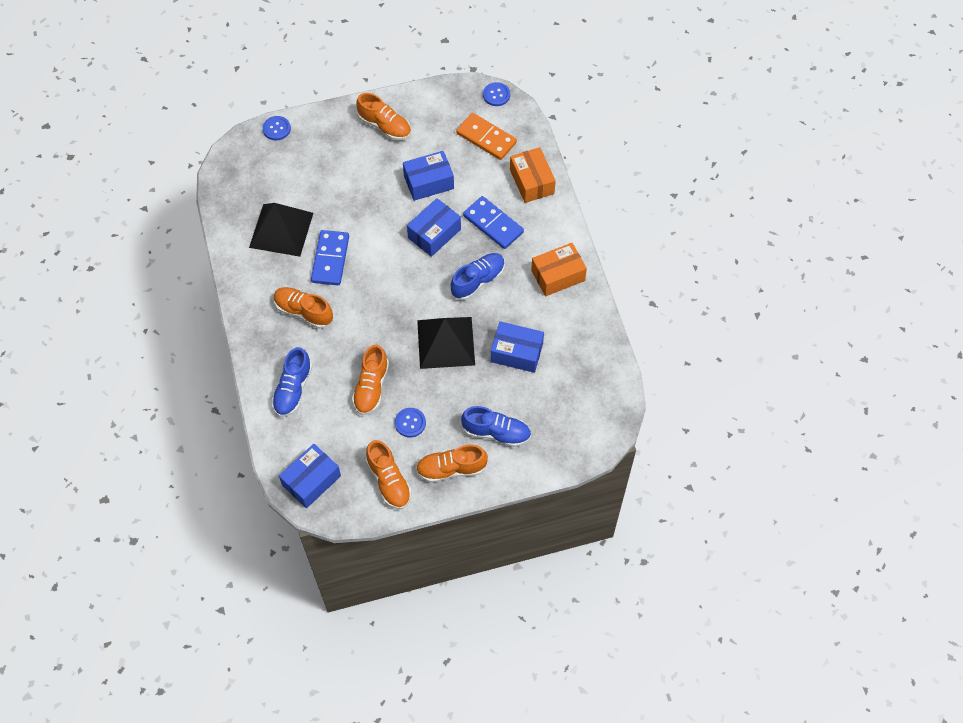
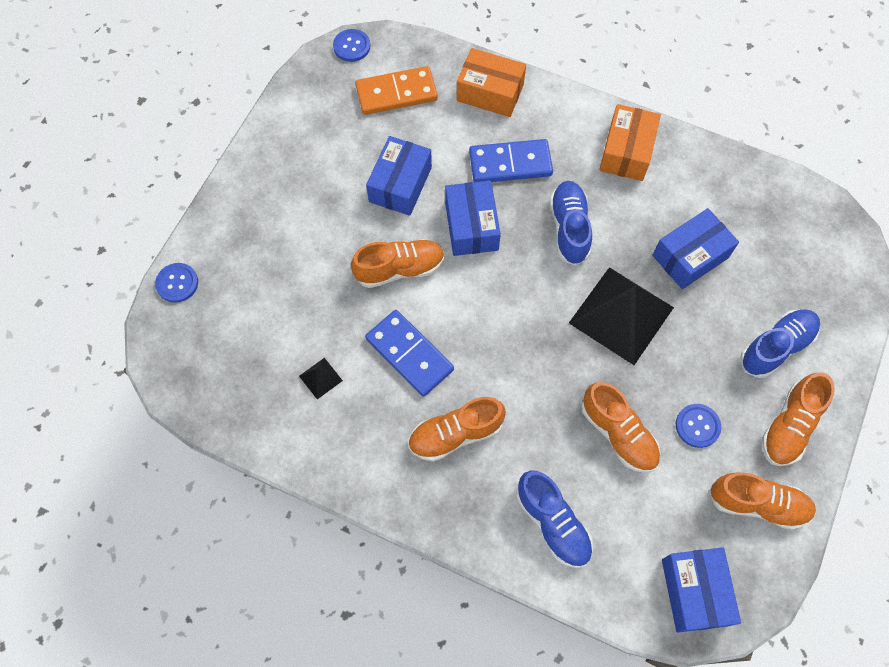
camera: 50 degrees left, 5 degrees up
(281, 230) = (320, 378): black pyramid -> black pyramid, size x0.40
(385, 126) = (286, 174): orange shoe -> orange shoe (400, 269)

